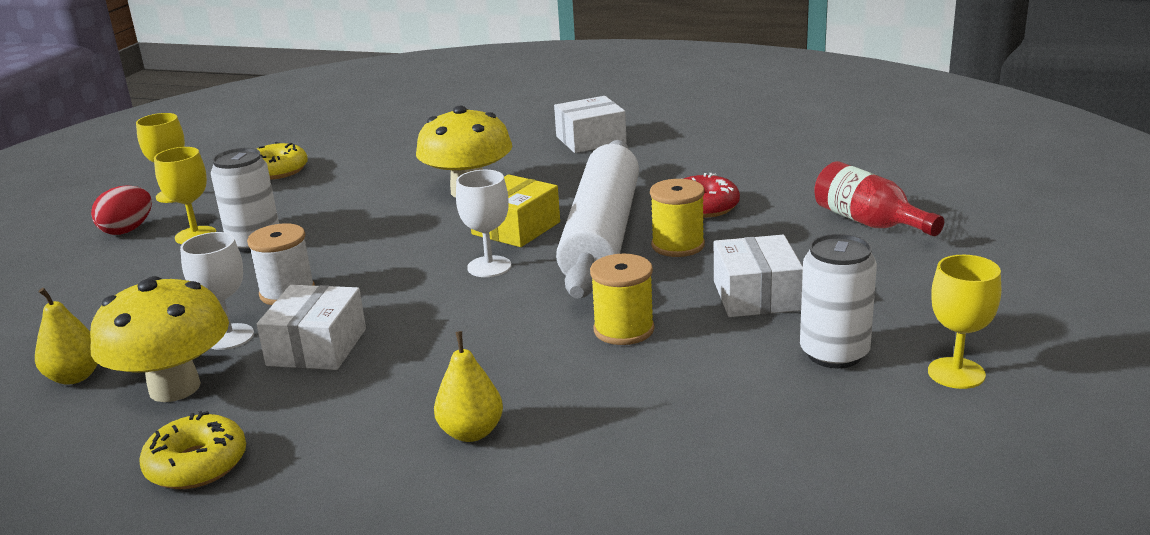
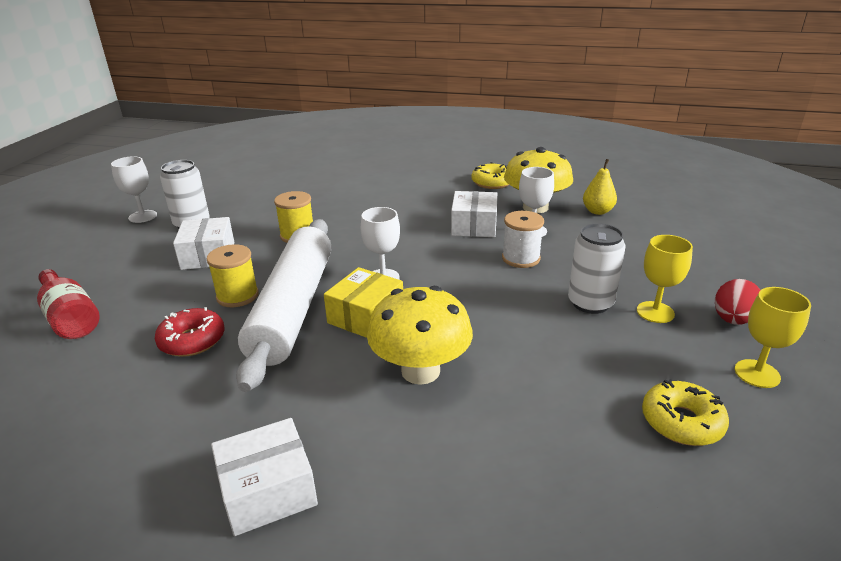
camera: 175 degrees right, 5 degrees up
(471, 432) = (377, 193): yellow pear -> none
(956, 373) = (143, 216): yellow goblet -> white goblet

